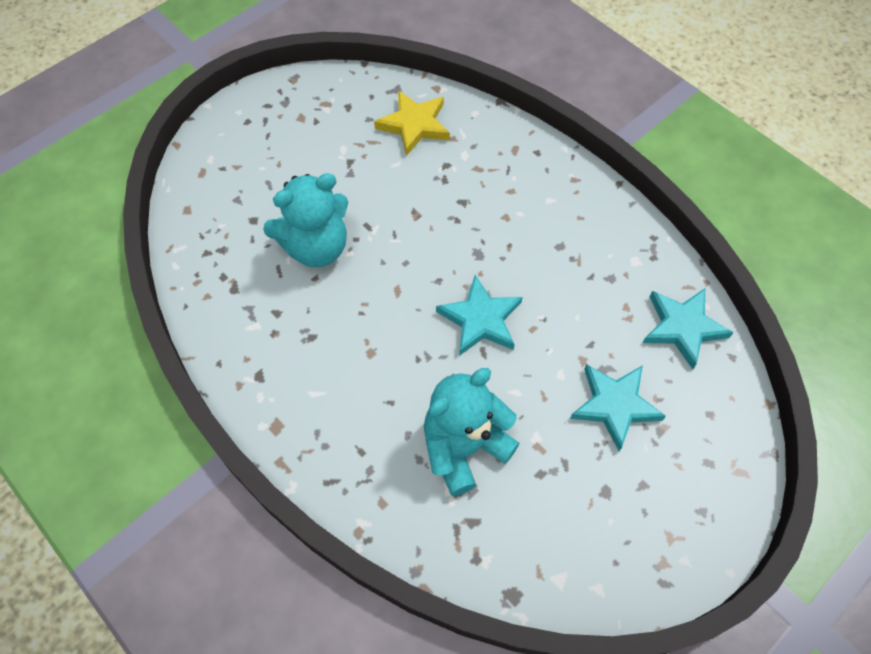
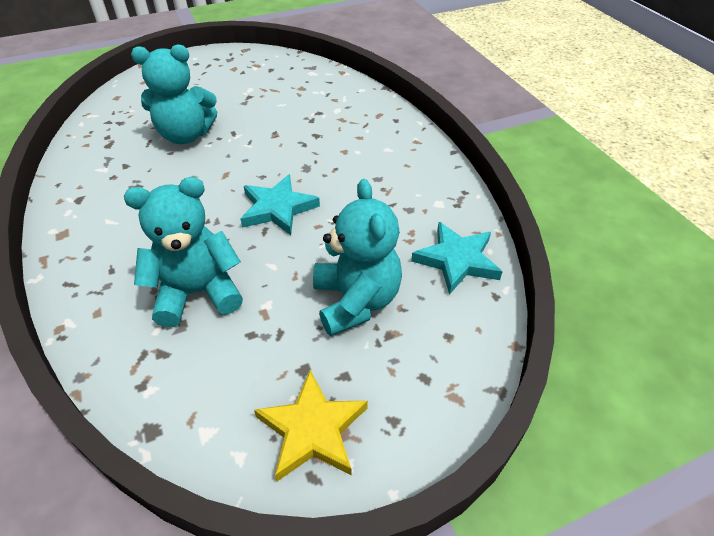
camera: 20 degrees right, 15 degrees down
(414, 125) = (311, 87): yellow star -> yellow star (312, 430)
(614, 405) = (356, 301): turquoise star -> turquoise teddy bear

